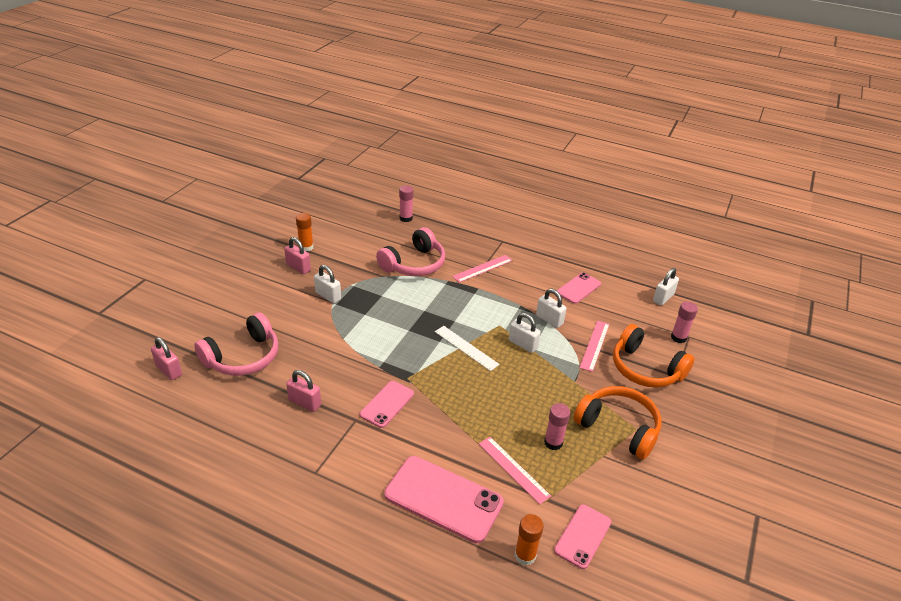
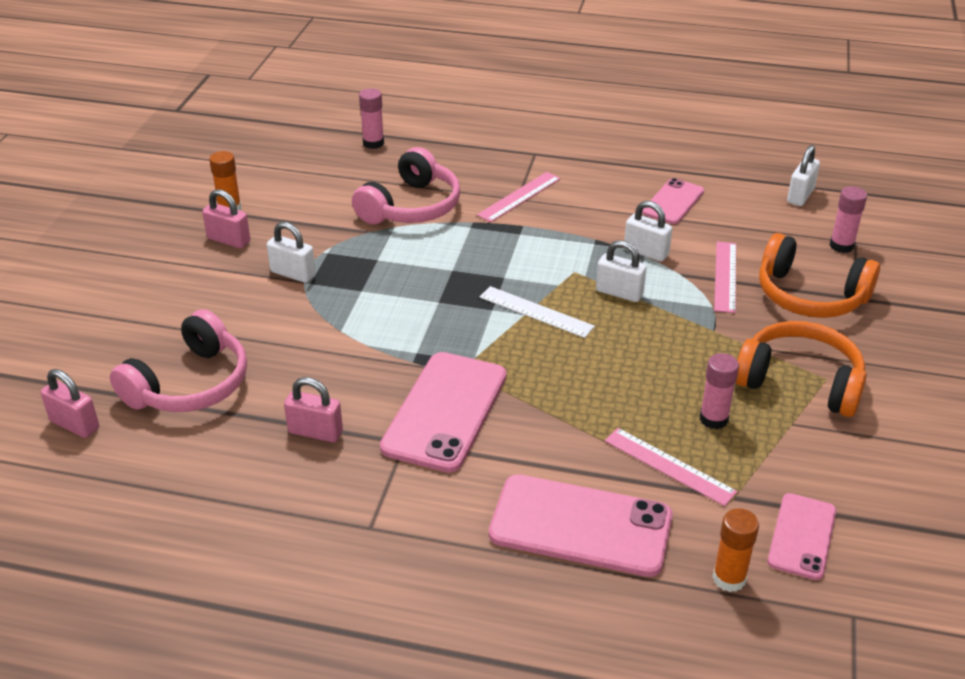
camera: 10 degrees left, 0 degrees up
(387, 404) = (445, 411): pink phone -> pink phone, size x1.72

